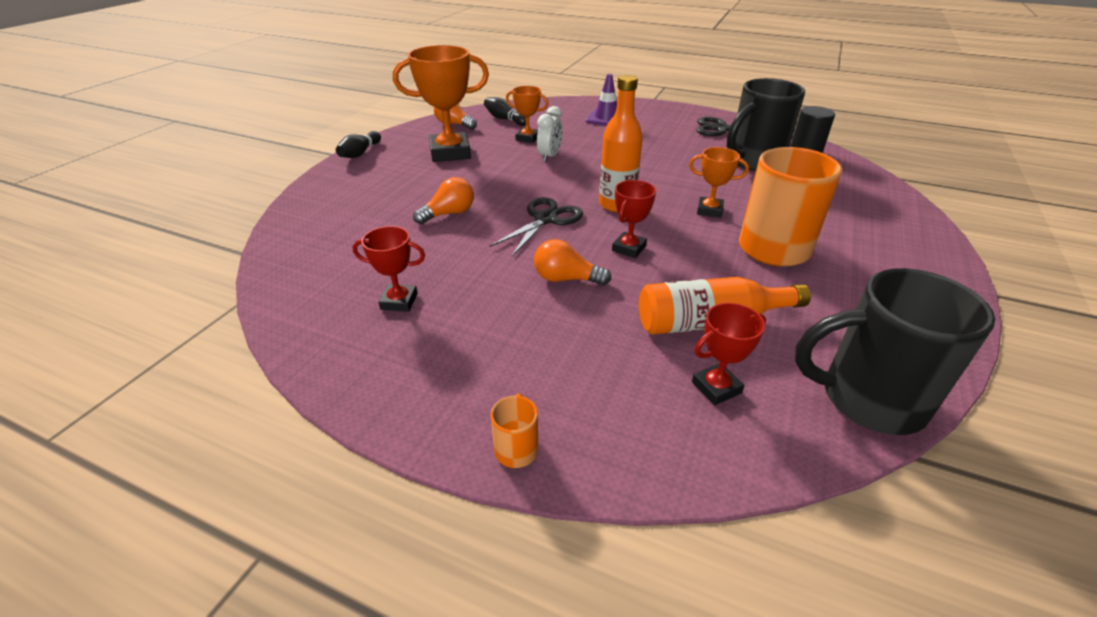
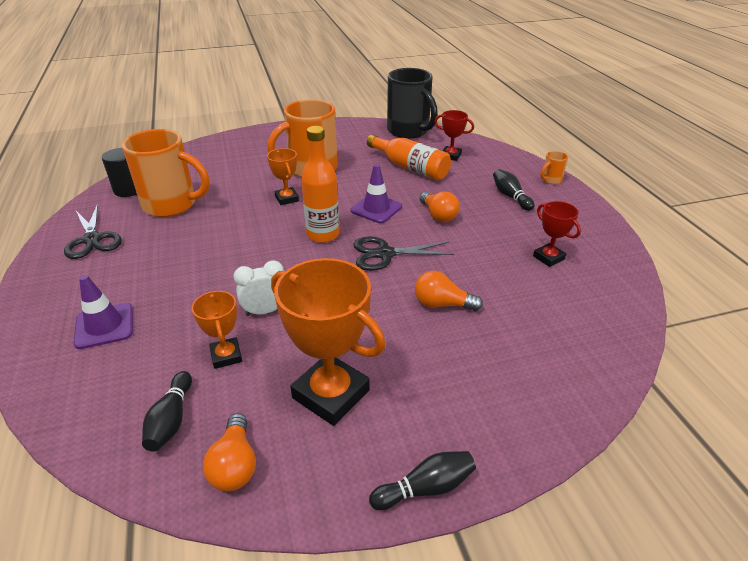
camera: 130 degrees left, 0 degrees up
(531, 362) = (510, 196): none -> black bowling pin
(629, 248) = (376, 209): red trophy -> purple traffic cone
(753, 161) = (172, 205): black mug -> orange mug

